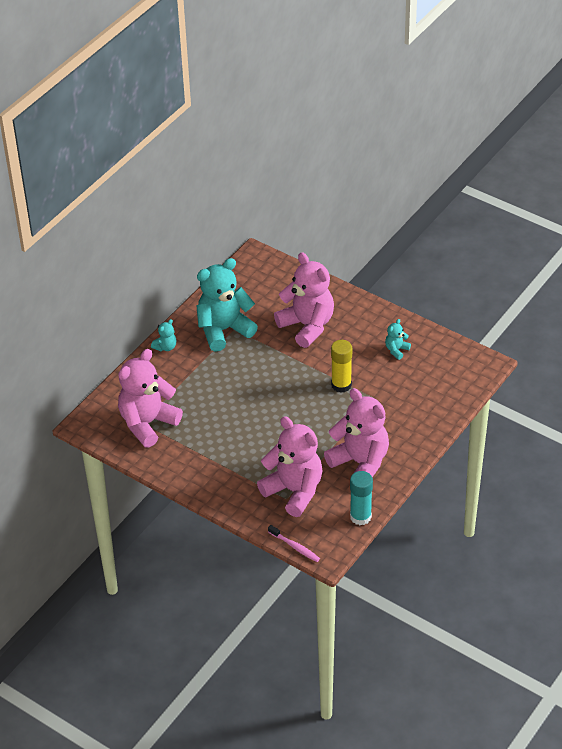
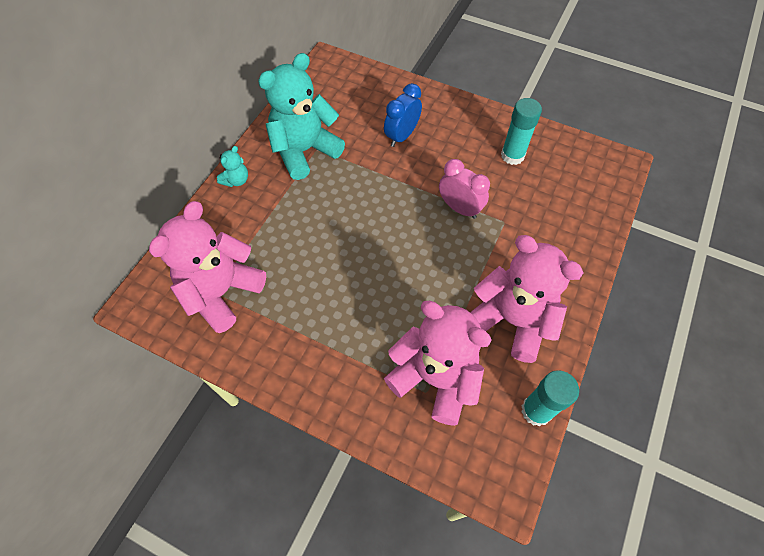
camera: 10 degrees left, 15 degrees up
(295, 547) = (457, 480): pink toothbrush -> none
(307, 326) = (402, 136): pink teddy bear -> blue clock
(341, 385) = (459, 208): yellow glue stick -> pink clock
(396, 350) = (512, 155): turquoise teddy bear -> turquoise glue stick

